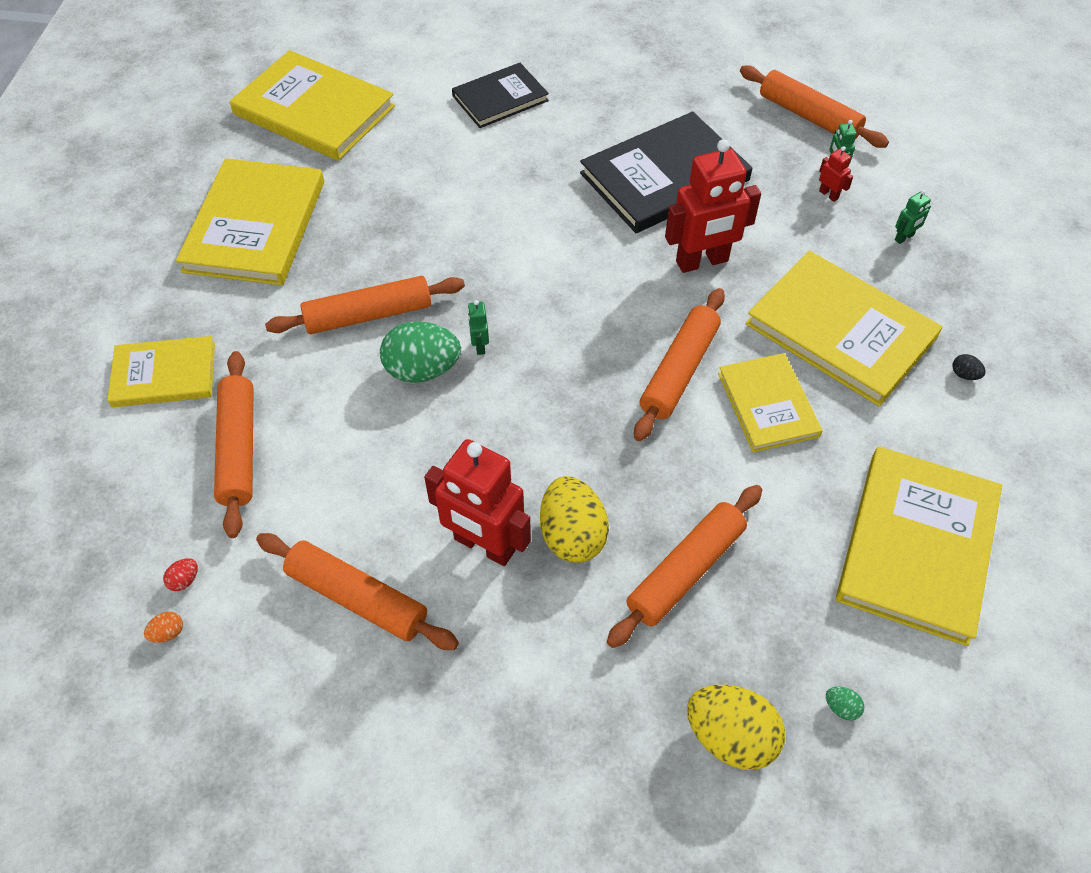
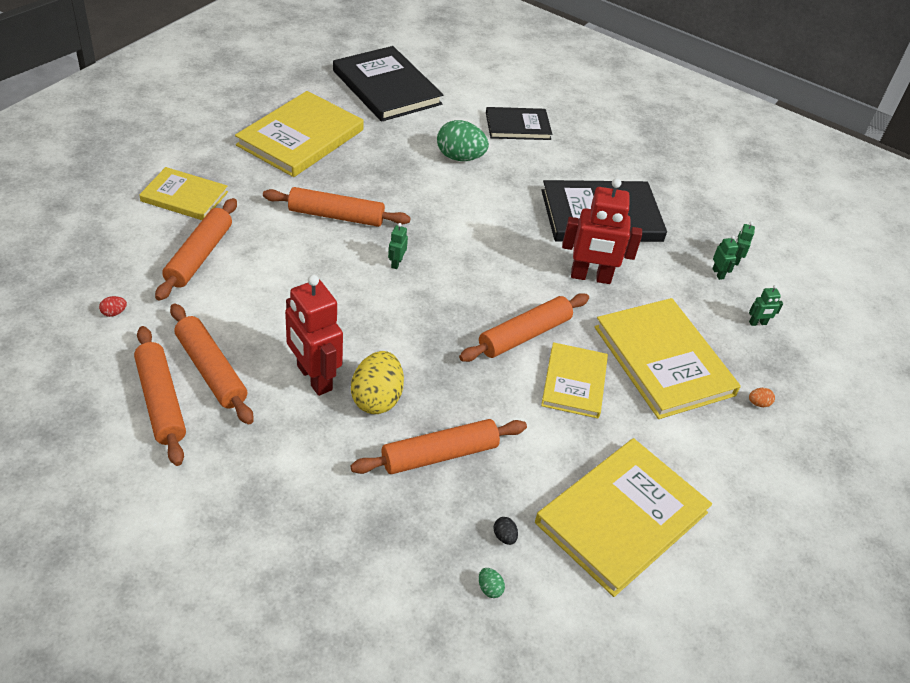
camera: 20 degrees right, 10 degrees down
(168, 633) = (83, 336): orange egg -> orange egg (758, 403)
(314, 110) = (386, 87): yellow book -> black book
(422, 370) = (348, 261): green egg -> green egg (460, 157)
(730, 737) = (397, 567): yellow egg -> none
(809, 116) = (739, 220): orange rolling pin -> orange rolling pin (161, 401)
(828, 194) = (718, 274): red robot -> green robot
(964, 374) = (740, 428): black egg -> black egg (504, 537)

